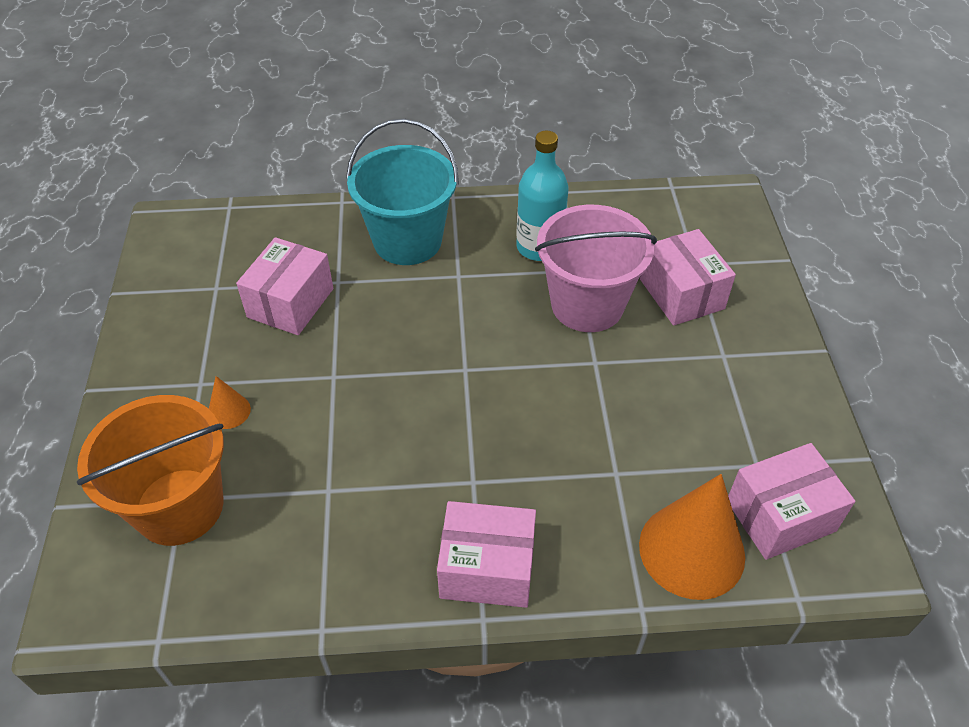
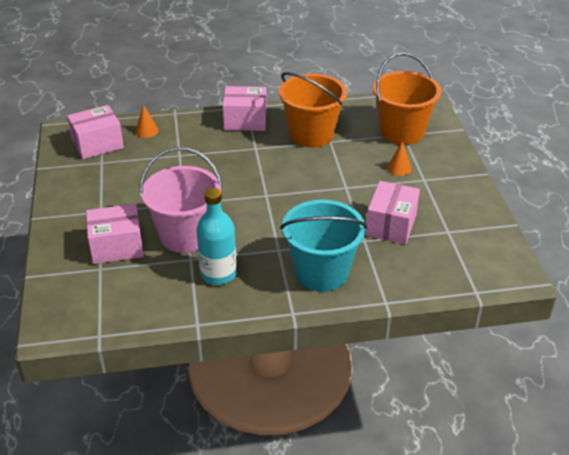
camera: 175 degrees right, 10 degrees down
(359, 512) = (311, 134): none -> orange bucket
(681, 294) = (117, 246): pink box -> pink box turned 75 degrees counterclockwise
(691, 550) = (146, 131): orange cone -> orange cone, size x0.45

